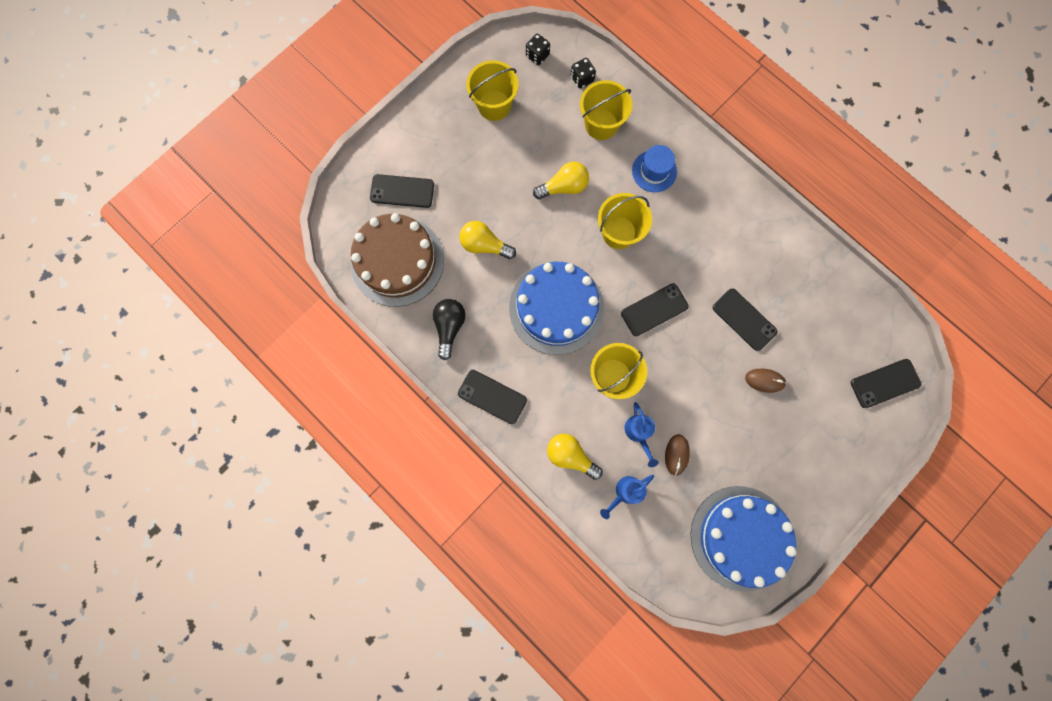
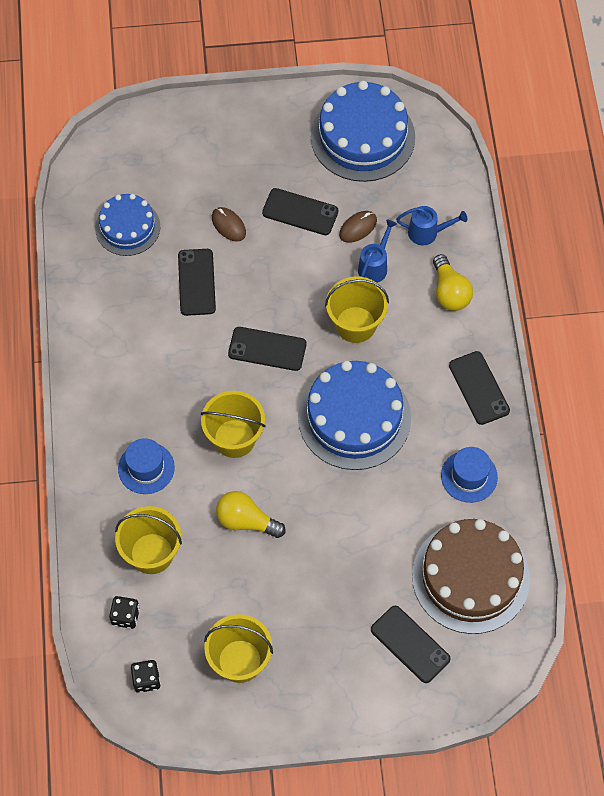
camera: 140 degrees left, 15 degrees down
(449, 327) = (469, 476): black light bulb -> blue hat
(484, 245) = (372, 526): yellow light bulb -> none
(828, 322) = (127, 227): none -> blue cake
(885, 383) = (132, 151): black phone -> black phone (300, 212)

